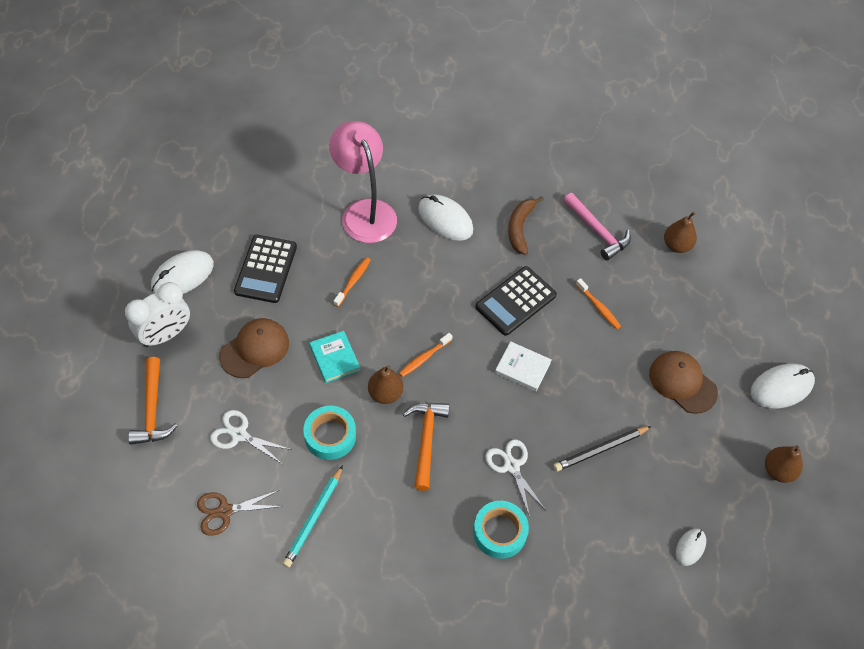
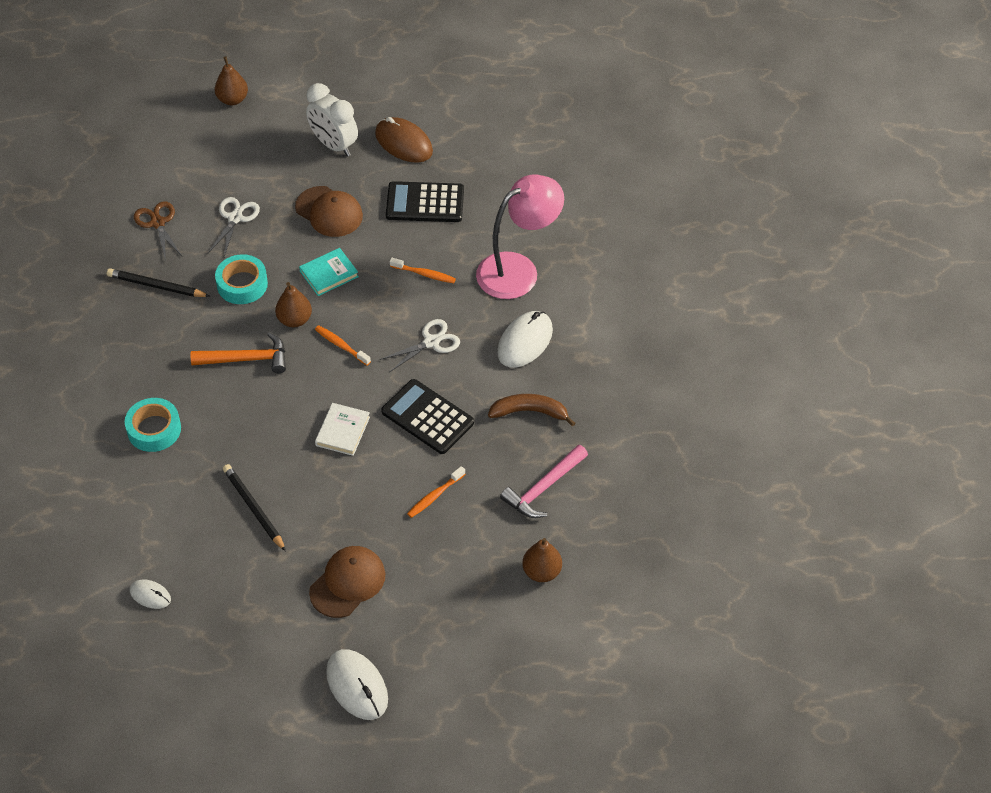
camera: 85 degrees right, 5 degrees down
(152, 410) = (253, 153): orange hammer -> none
(182, 276) = (403, 143): white mouse -> brown mouse
(313, 518) = (156, 286): turquoise pencil -> black pencil
(511, 466) = (226, 432): white scissors -> white scissors (431, 342)
(778, 470) = (248, 680): brown pear -> brown pear (232, 99)

